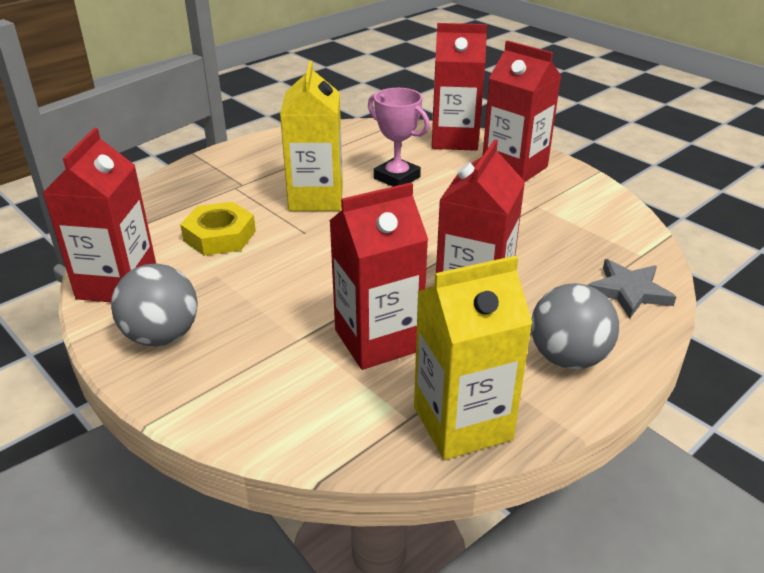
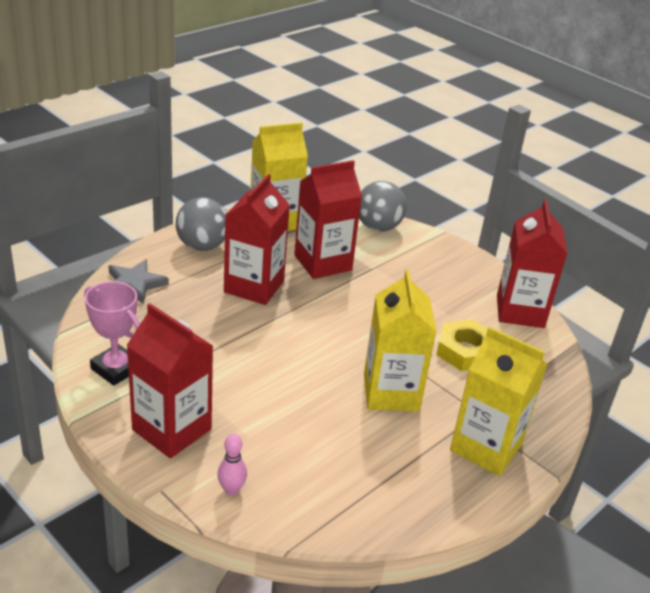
camera: 175 degrees right, 0 degrees up
(162, 336) = (464, 273): grey ball -> grey ball (378, 227)
(242, 166) = (486, 447): none -> yellow carton
(397, 178) = (309, 419): pink trophy -> pink trophy (116, 369)
(454, 139) = (231, 490): red carton -> pink bowling pin

